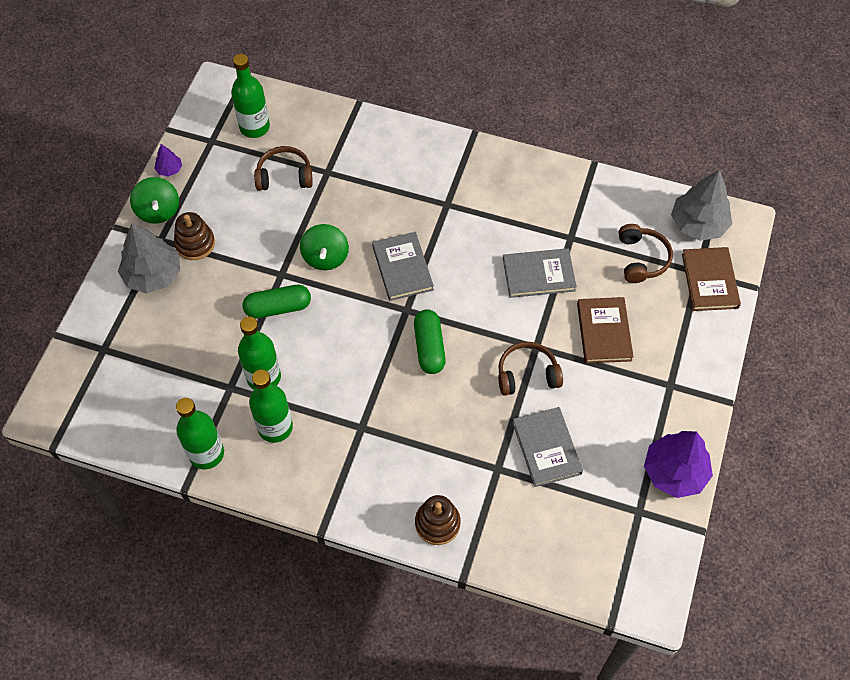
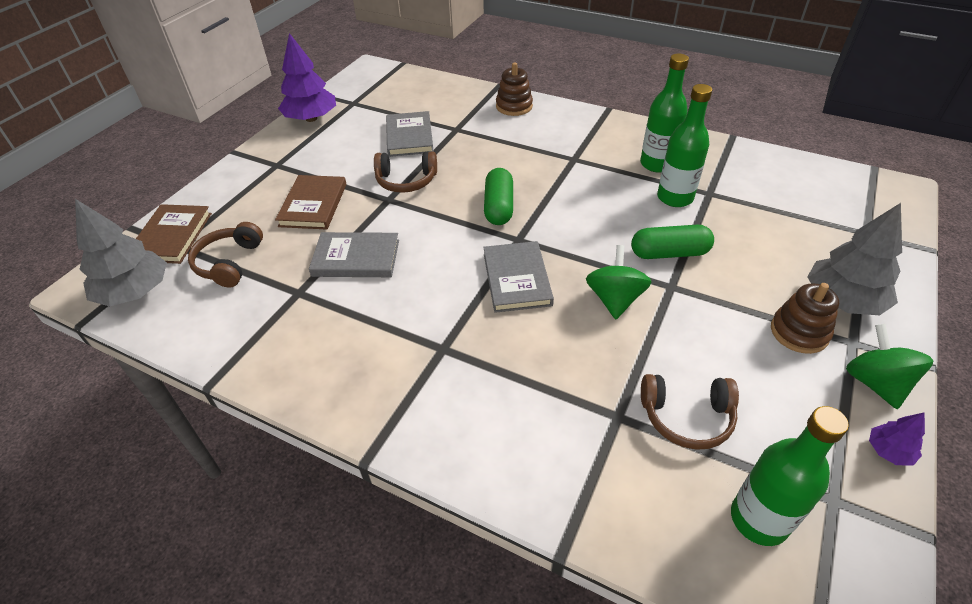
camera: 170 degrees left, 15 degrees down
(206, 453) = (719, 153): green bottle -> none

